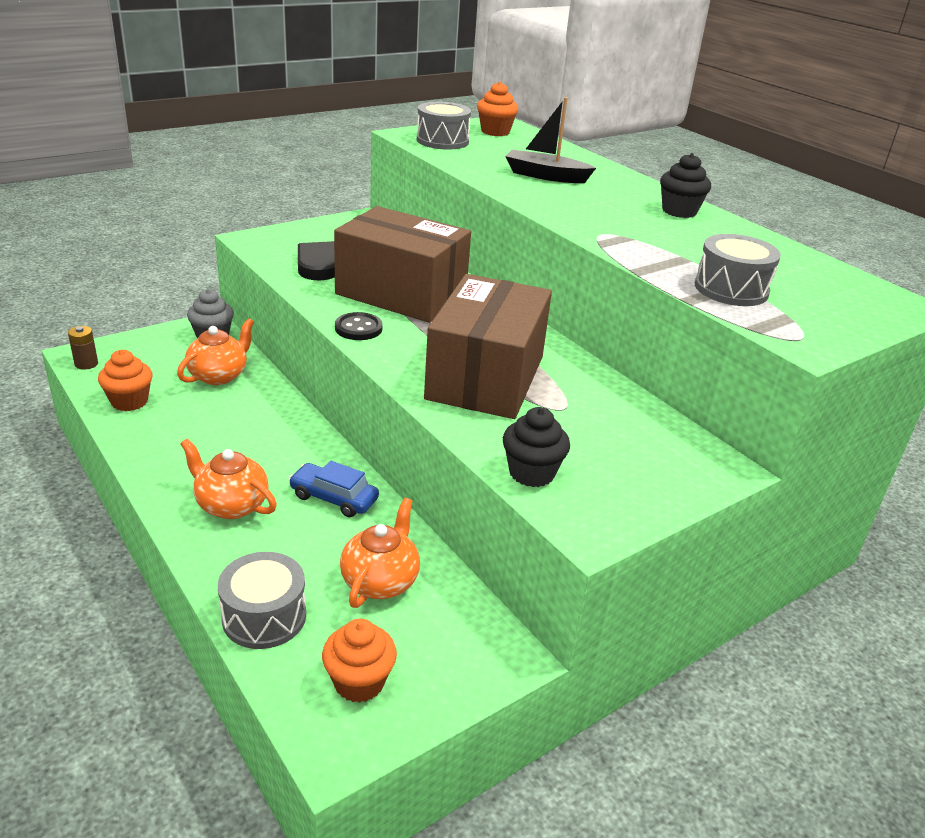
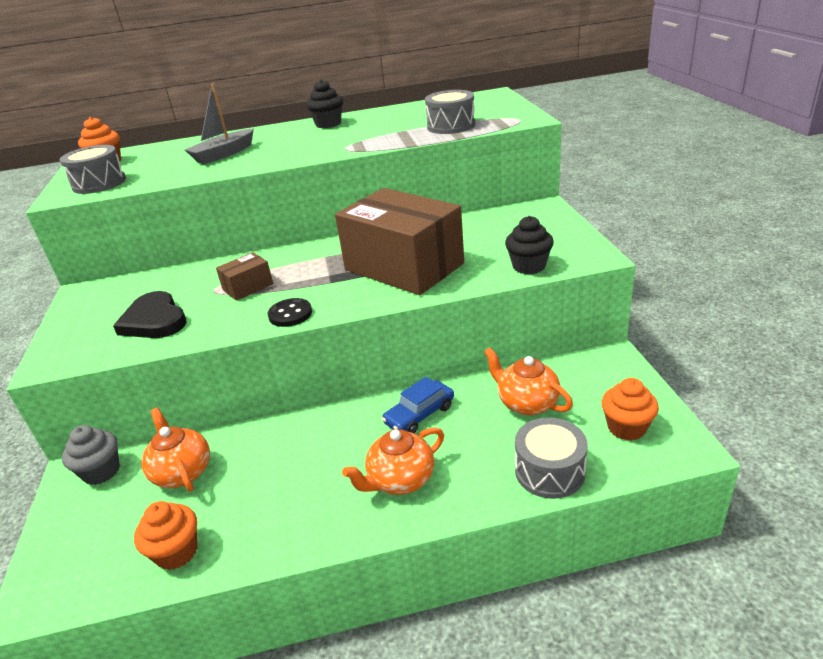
camera: 60 degrees left, 0 degrees up
(86, 364) = (60, 595): brown battery -> none
(401, 293) = (248, 287): brown box -> brown box, size x0.42
(545, 176) = (223, 154): black boat -> grey boat

